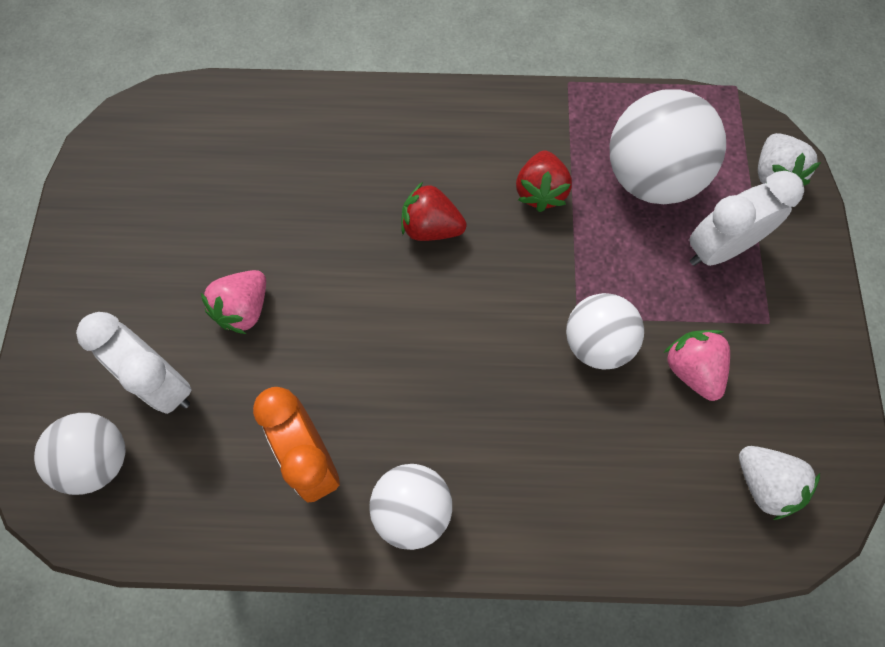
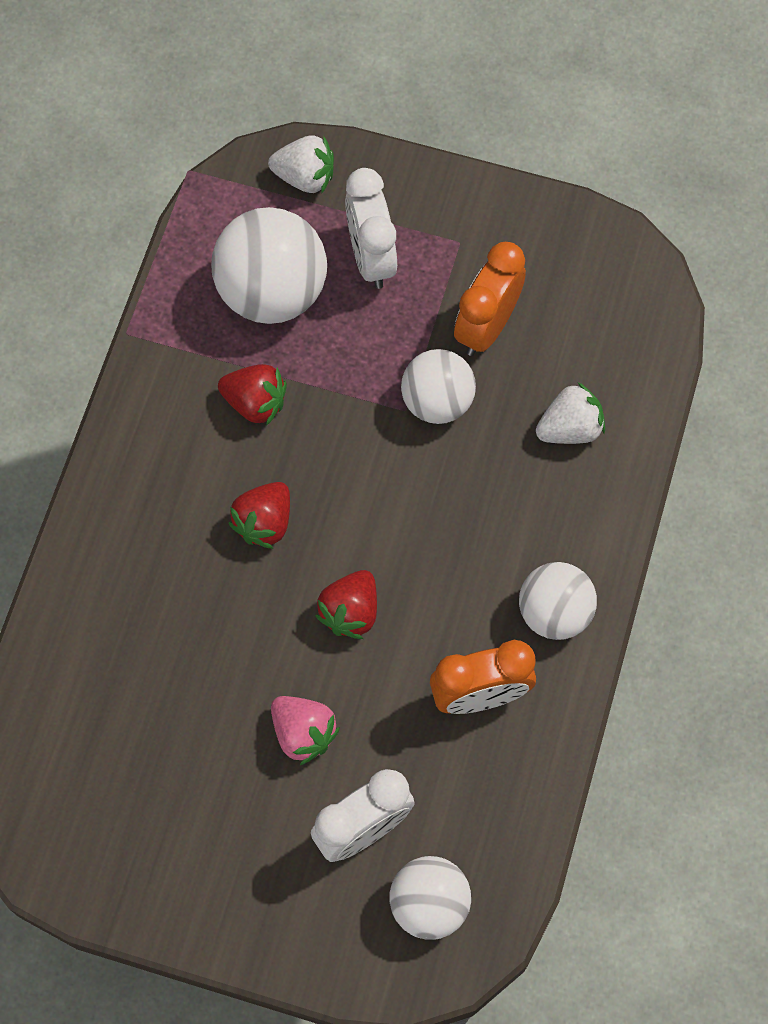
camera: 75 degrees left, 0 degrees up
(366, 319) = (350, 611): none -> red strawberry
(692, 369) = (486, 326): pink strawberry -> orange clock
(764, 483) = (606, 305): white strawberry -> white strawberry (570, 428)

